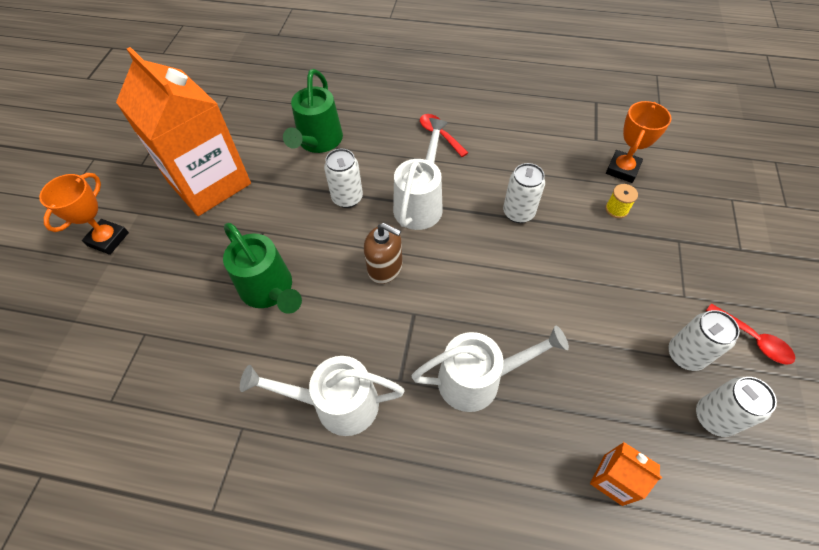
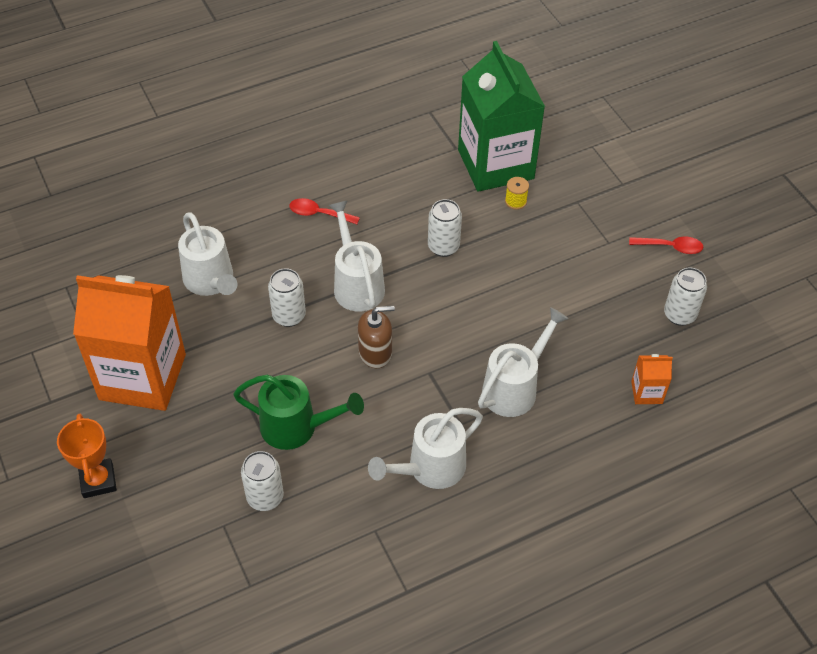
camera: 40 degrees left, 5 degrees down
(318, 142) = (211, 282): green watering can -> white watering can
(622, 169) = (495, 164): orange trophy -> green carton
(685, 355) = (636, 284): white can -> white can (265, 497)

